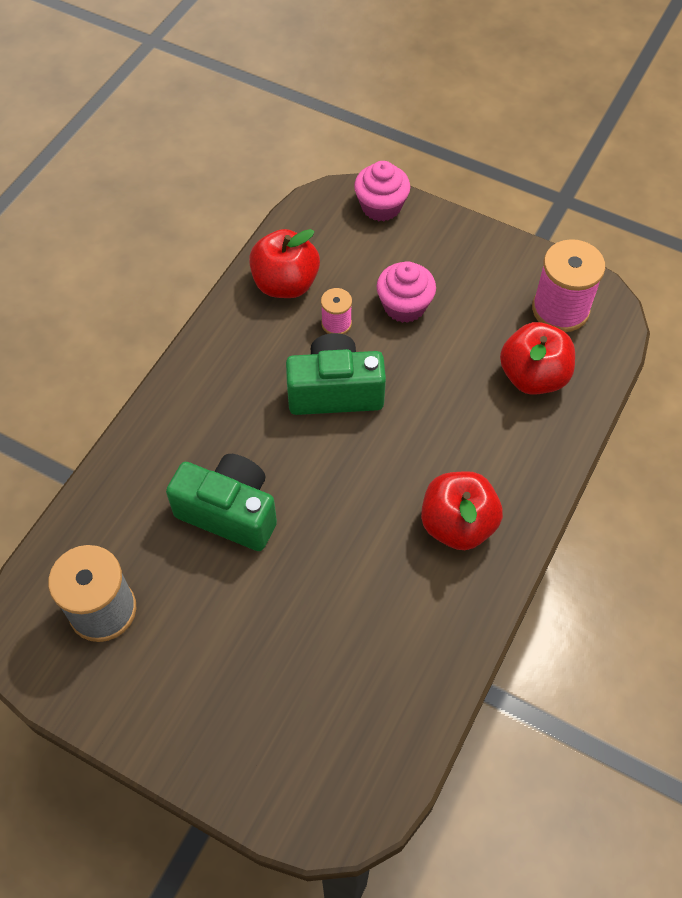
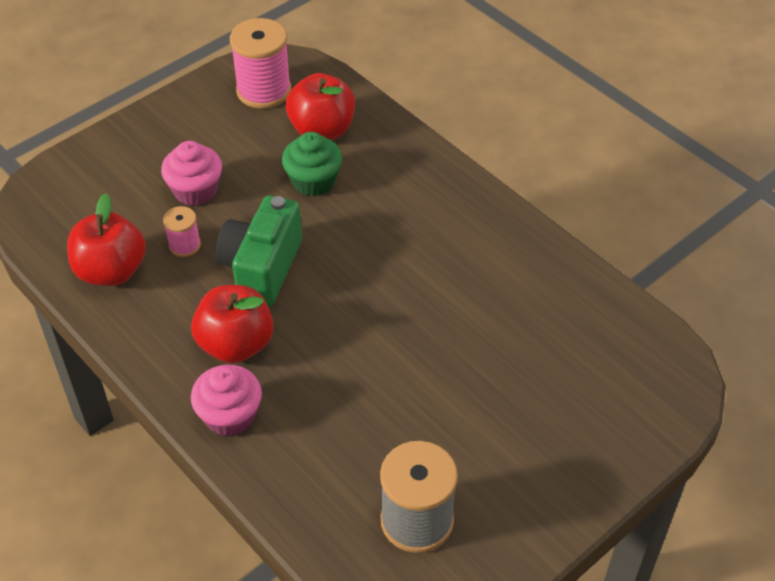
camera: 70 degrees left, 10 degrees down
(229, 512) = (354, 386): green camera -> none
(381, 206) = (66, 172): pink cupcake -> pink cupcake (230, 415)
(457, 524) = (443, 224): red apple -> red apple (236, 344)
(461, 393) = (313, 181): none -> green cupcake

